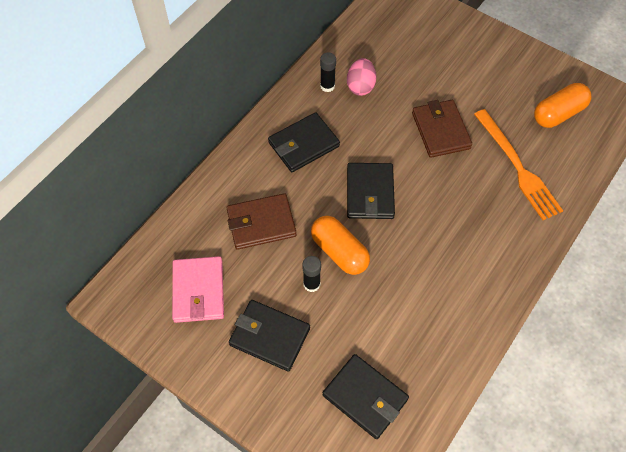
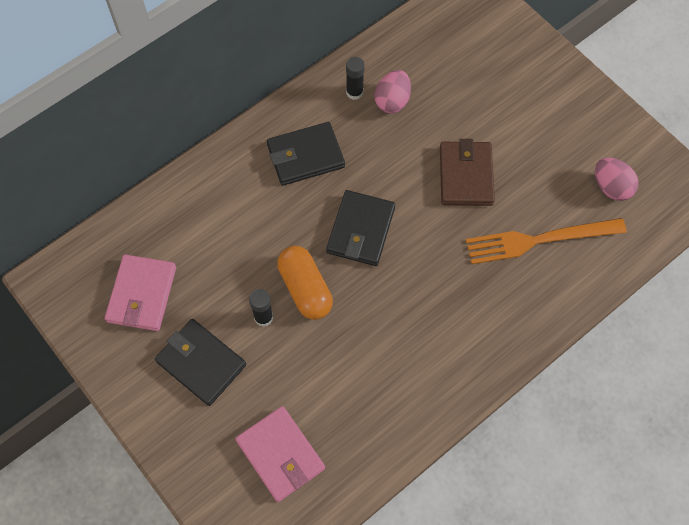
camera: 15 degrees right, 5 degrees up
(261, 223) = (231, 236): brown wallet -> none
(365, 397) = (280, 454): black wallet -> pink wallet
(517, 167) = (539, 240): orange fork -> orange fork turned 90 degrees clockwise
(558, 114) = (611, 187): orange capsule -> pink egg

